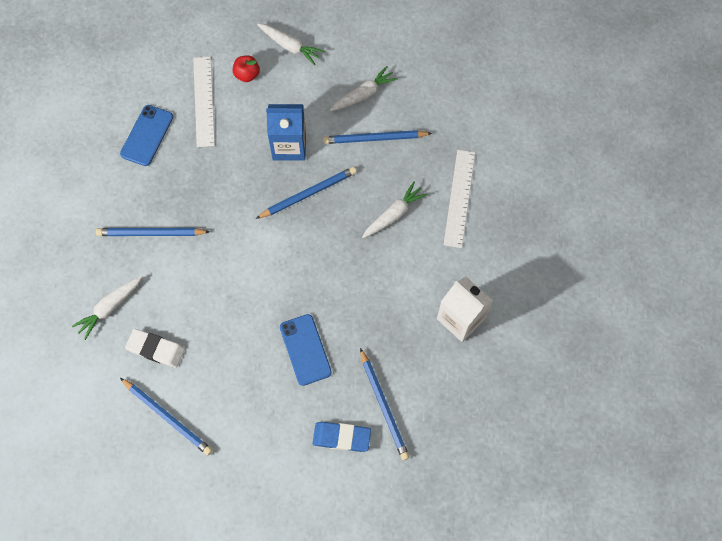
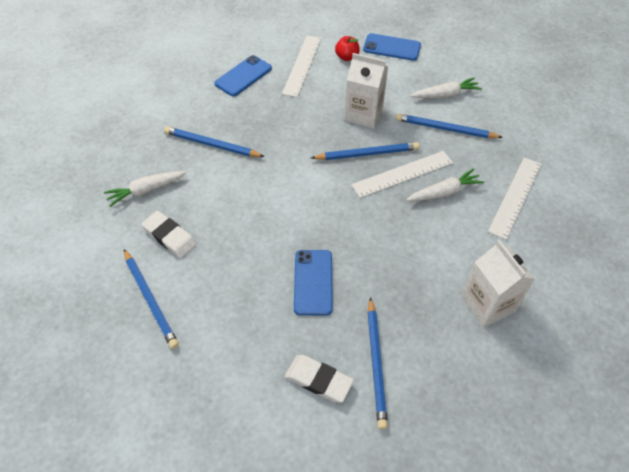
camera: 20 degrees right, 15 degrees down
(289, 146) = (363, 114): blue carton -> white carton
(290, 46) = (392, 47): white carrot -> blue phone
(341, 437) = (318, 380): blue eraser -> white eraser
(349, 206) = (402, 174): none -> white ruler

